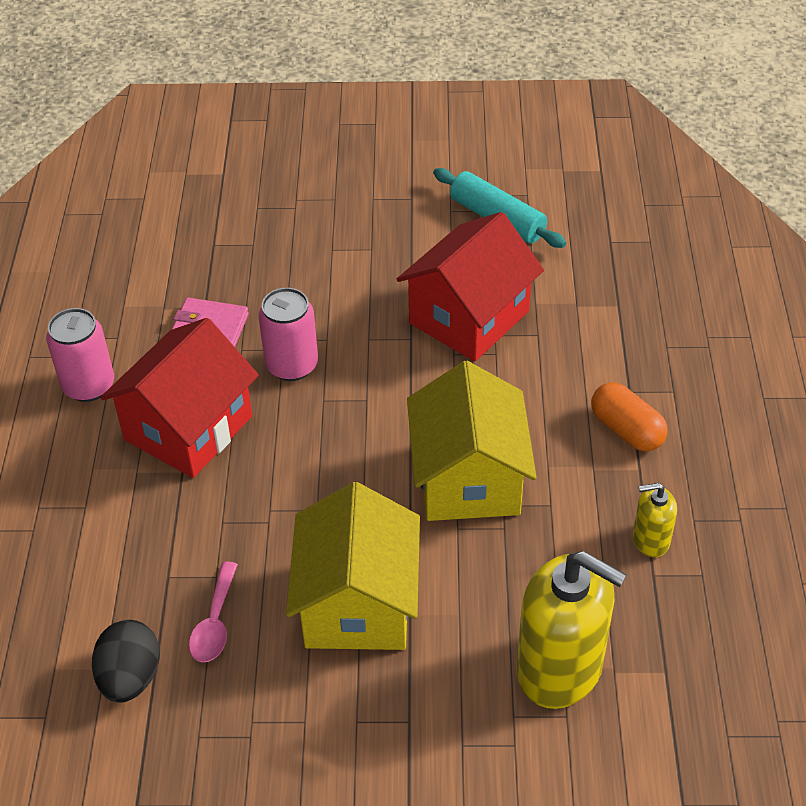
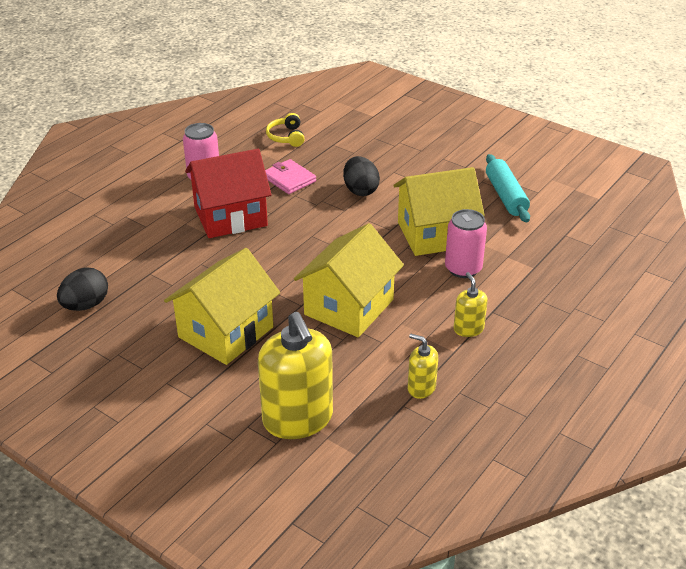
camera: 35 degrees right, 10 degrees down
(139, 262) = (286, 137): none -> yellow headphones
(215, 623) = (149, 303): pink spoon -> none
(292, 365) = (313, 213): pink can -> pink can (463, 269)
(318, 299) = (360, 190): none -> black egg
(469, 317) = (435, 234): red house -> yellow house
(626, 430) = (468, 329): orange capsule -> yellow soap dispenser

